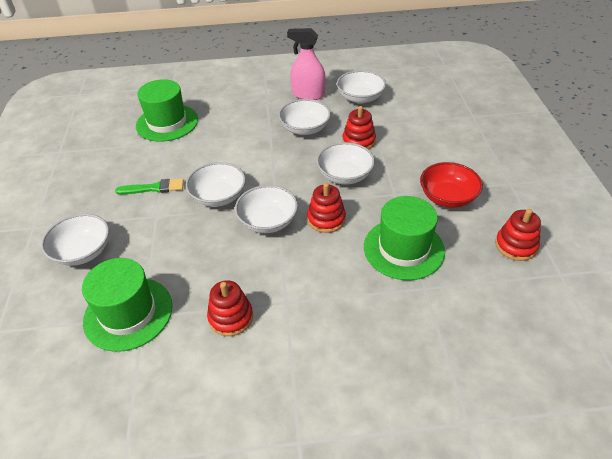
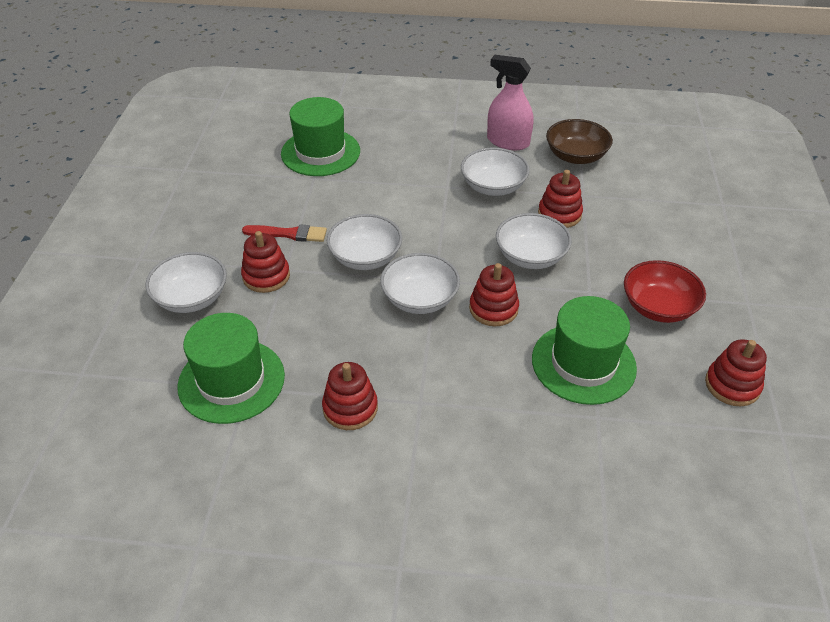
camera: 10 degrees right, 0 degrees up
(141, 224) = (266, 276): none -> red stacking toy
(154, 188) = (289, 234): green brush -> red brush
(360, 98) = (576, 156): white bowl -> brown bowl

